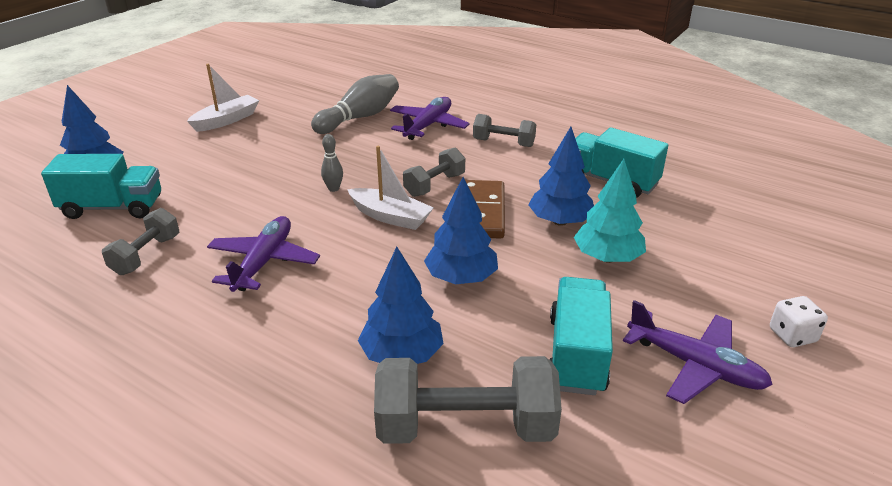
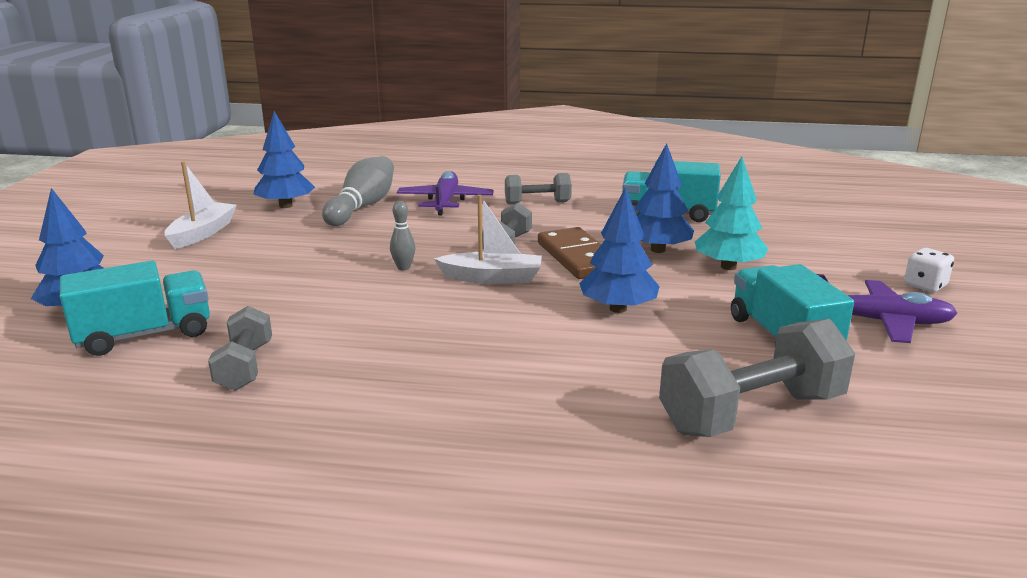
camera: 25 degrees left, 10 degrees down
(264, 262) = (398, 341): purple plane -> none
(402, 354) = (631, 377): blue tree -> blue tree (285, 206)

